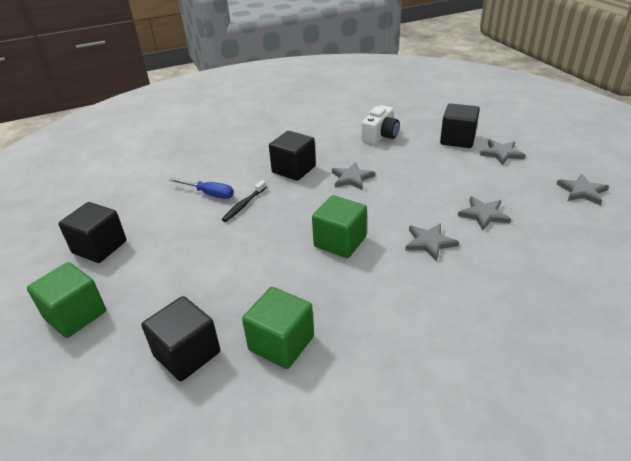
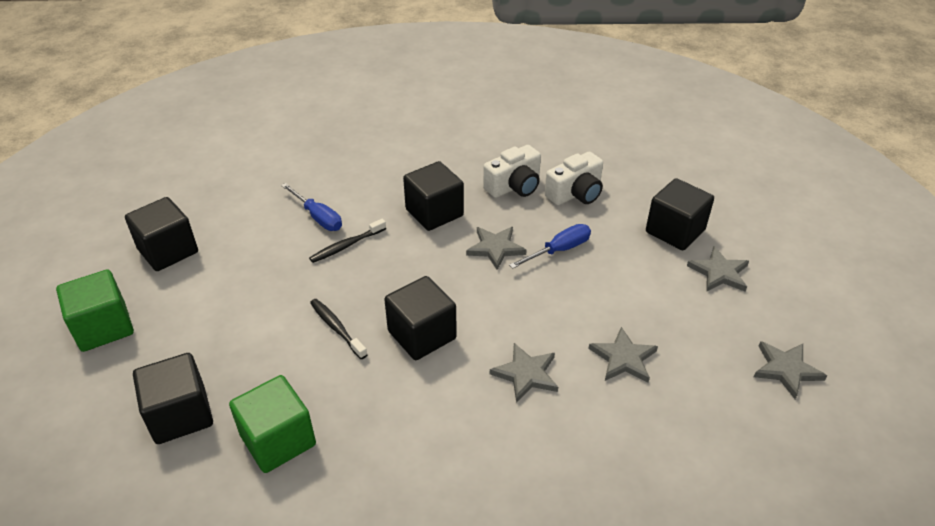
camera: 20 degrees right, 5 degrees up
(274, 256) = (336, 328): none -> black toothbrush
(337, 142) = (514, 186): none -> white camera
(340, 242) = (422, 335): green cube -> black cube
(394, 168) = (559, 250): none -> blue screwdriver

